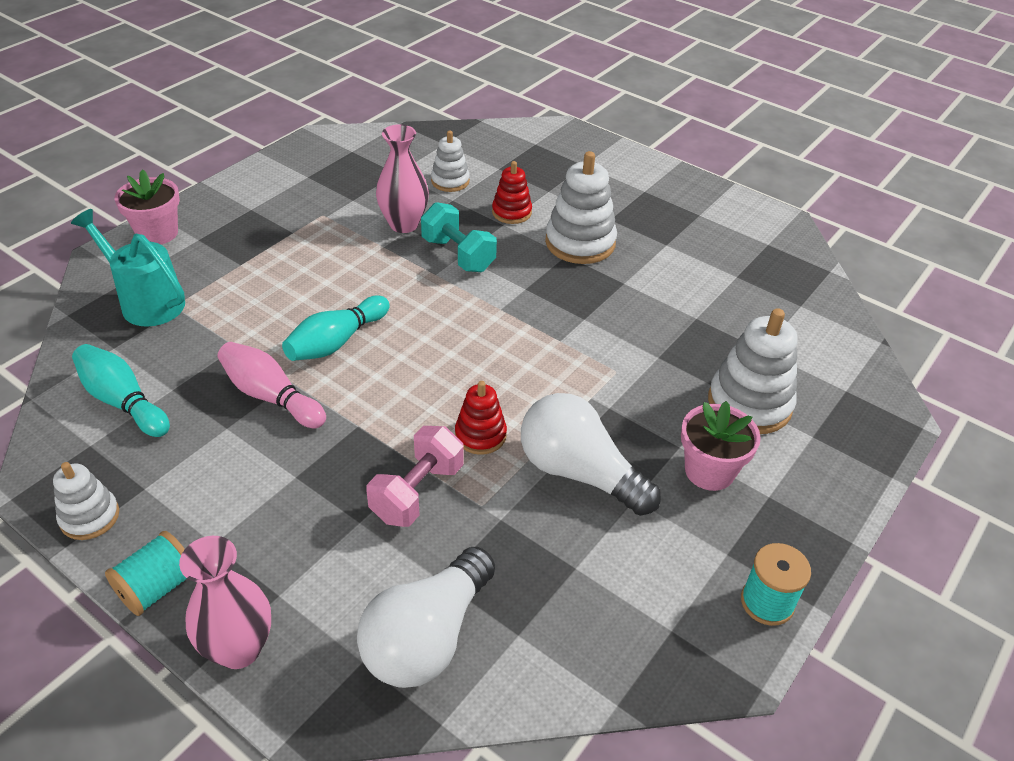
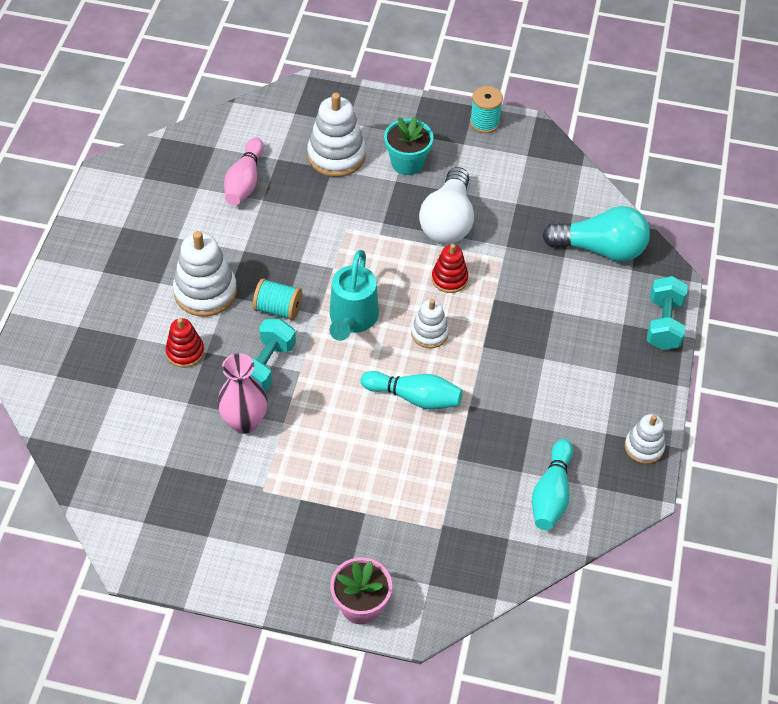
camera: 115 degrees left, 10 degrees up
(146, 301) = (448, 552): turquoise watering can -> turquoise watering can (352, 320)
(158, 587) = (659, 382): turquoise spool -> turquoise spool (278, 309)
(239, 649) = (663, 324): pink vase -> turquoise dumbbell
(271, 396) = (490, 408): pink bowling pin -> pink bowling pin (245, 182)
(417, 492) = (514, 292): pink dumbbell -> none
(427, 637) = (600, 249): white light bulb -> turquoise light bulb
(450, 181) = (158, 416): white stacking toy -> white stacking toy (429, 333)
(709, 471) = (407, 163): pink flower pot -> turquoise flower pot

